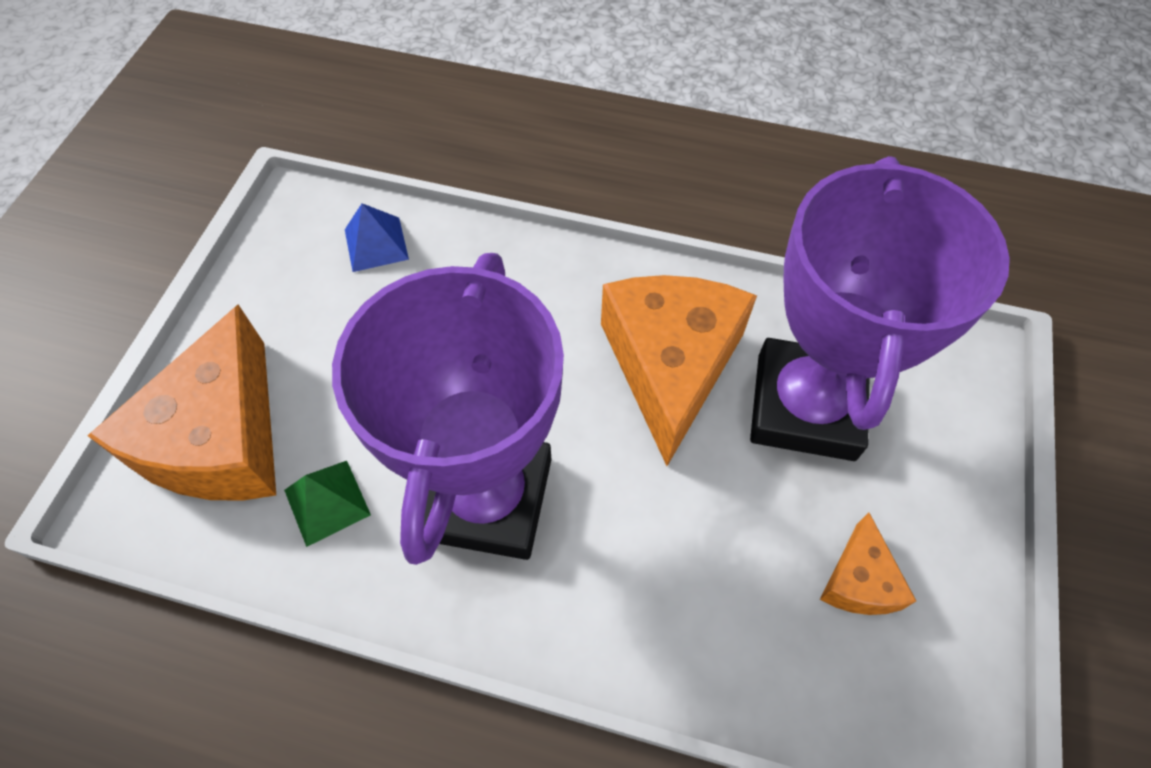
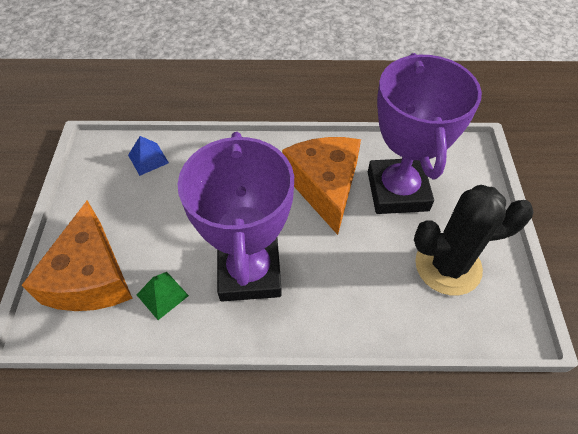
camera: 15 degrees left, 5 degrees down
(859, 580) = (448, 266): orange cheese -> black cactus

